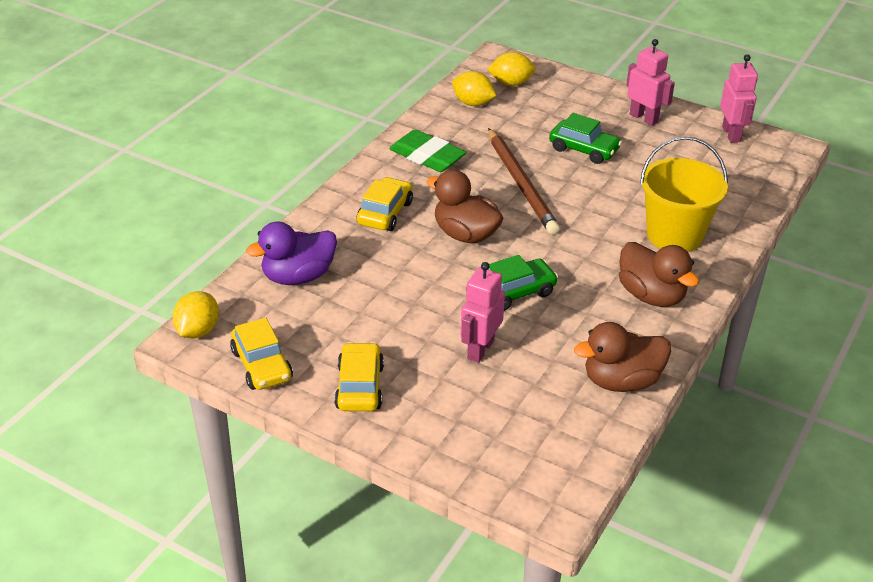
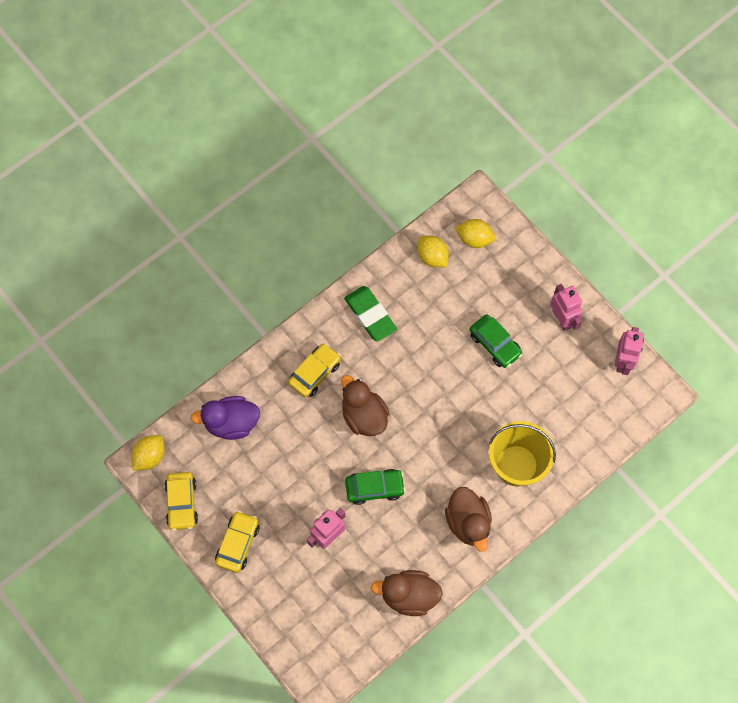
camera: 20 degrees right, 30 degrees up
(521, 184) = (428, 371): brown pencil -> none

